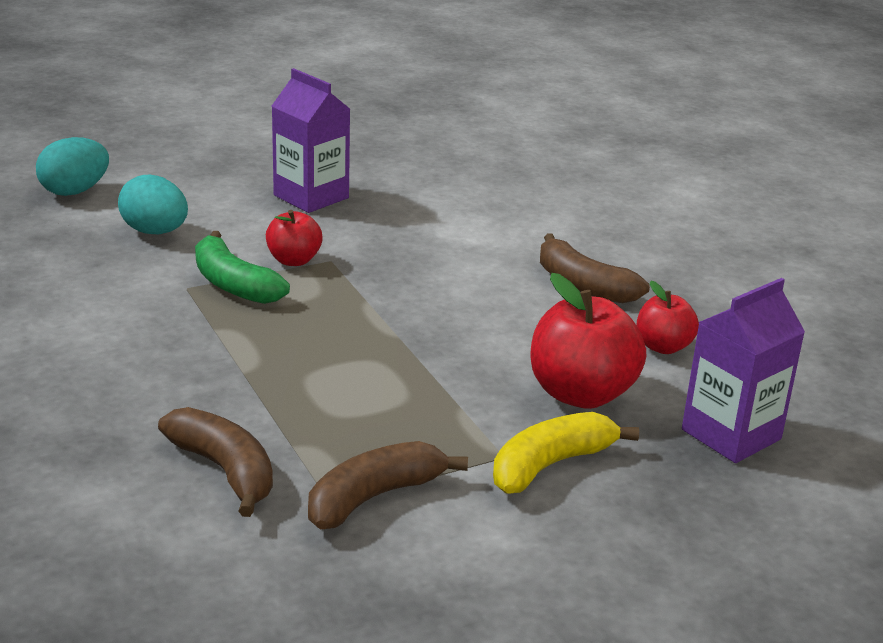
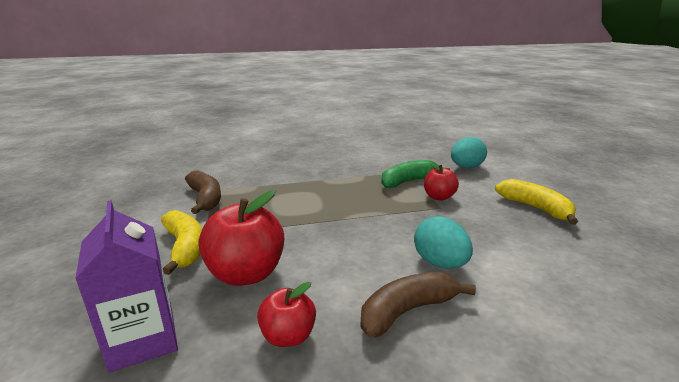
camera: 105 degrees right, 5 degrees down
(75, 191) = (507, 153): turquoise egg -> turquoise egg (440, 263)
(225, 470) = (250, 173): brown banana -> none
(311, 196) = (535, 208): purple carton -> yellow banana

